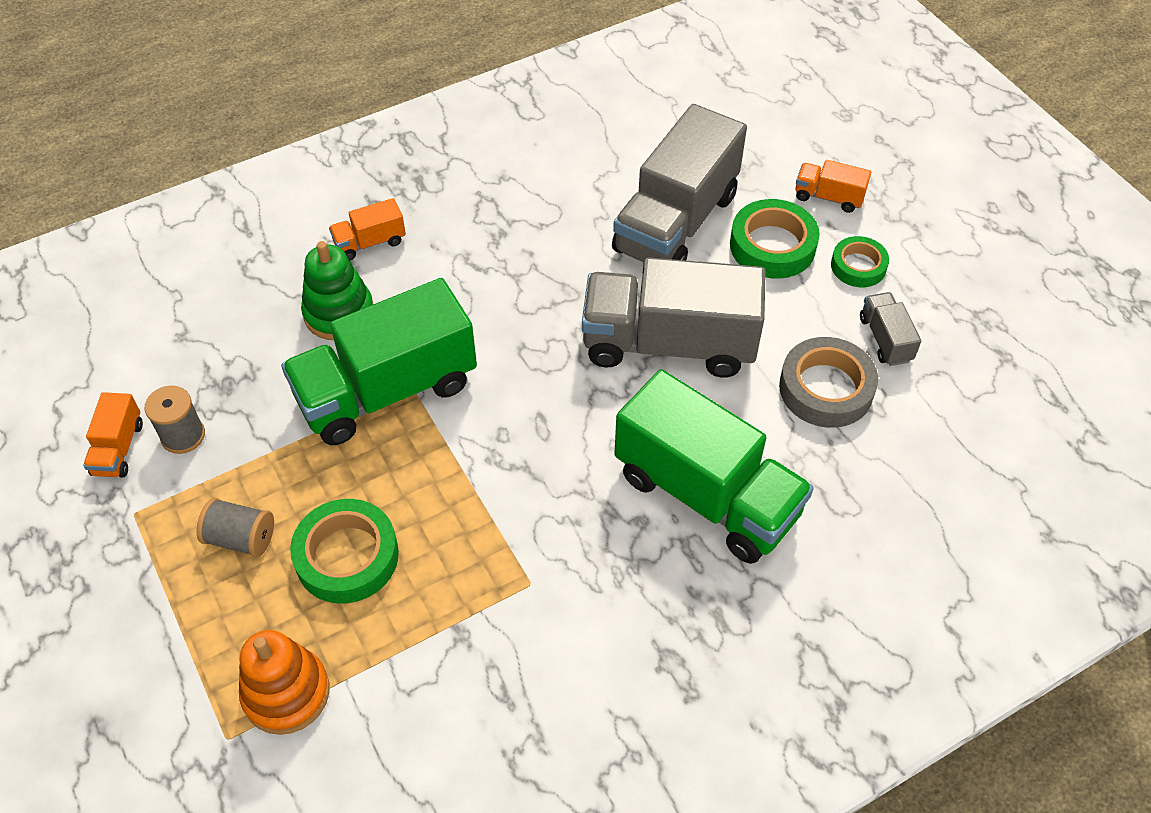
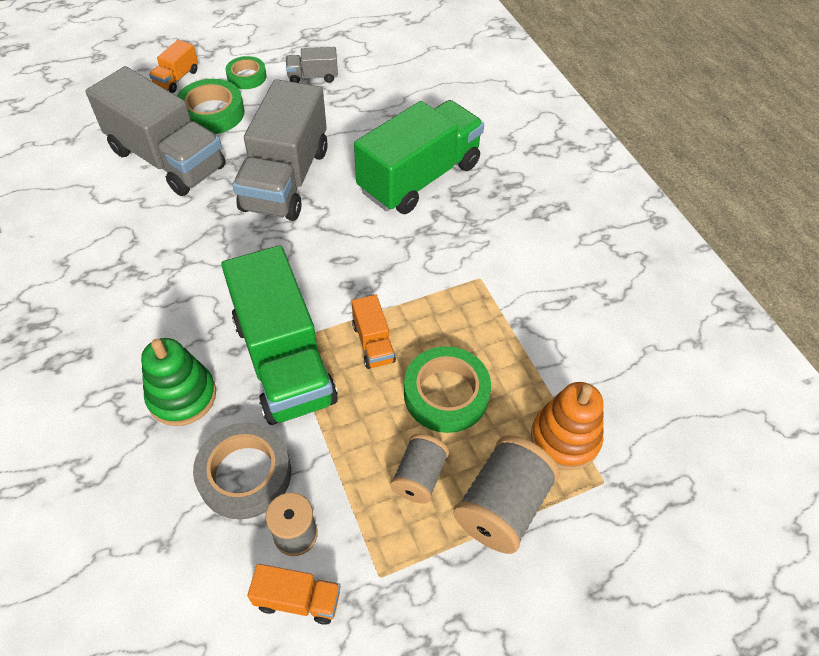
camera: 85 degrees left, 0 degrees up
(202, 625) = (502, 506): none -> grey spool
(370, 242) = (100, 368): orange truck -> orange truck (373, 343)
(826, 388) = (346, 109): grey tape -> grey tape (245, 474)

